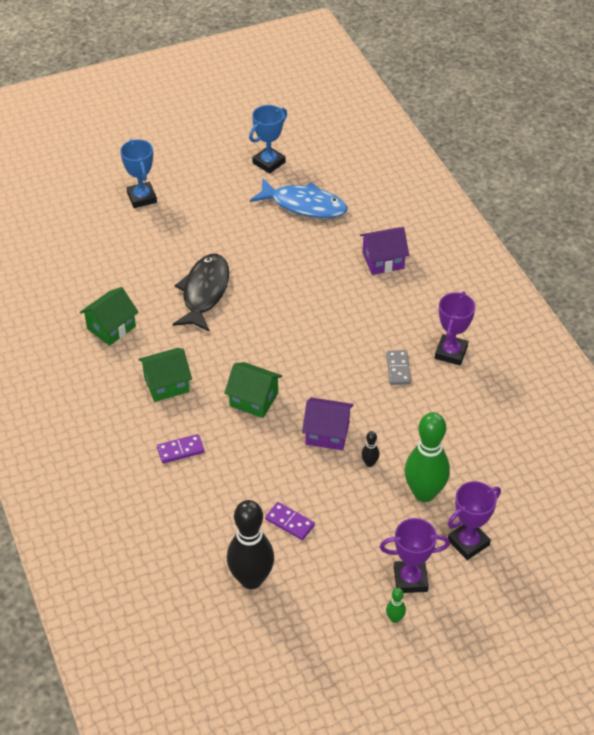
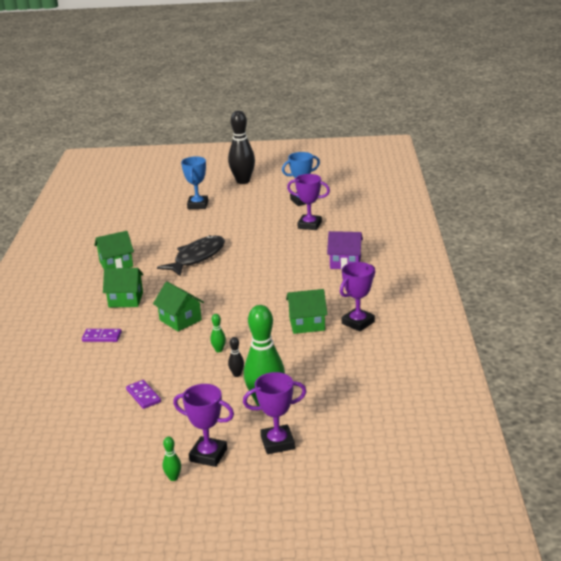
camera: 25 degrees right, 20 degrees down
(251, 579) = (83, 423): black bowling pin -> black bowling pin (243, 181)
(304, 205) = (309, 225): blue fish -> purple trophy
(327, 433) = (219, 350): purple house -> green bowling pin
(398, 369) = (307, 324): grey domino -> green house

